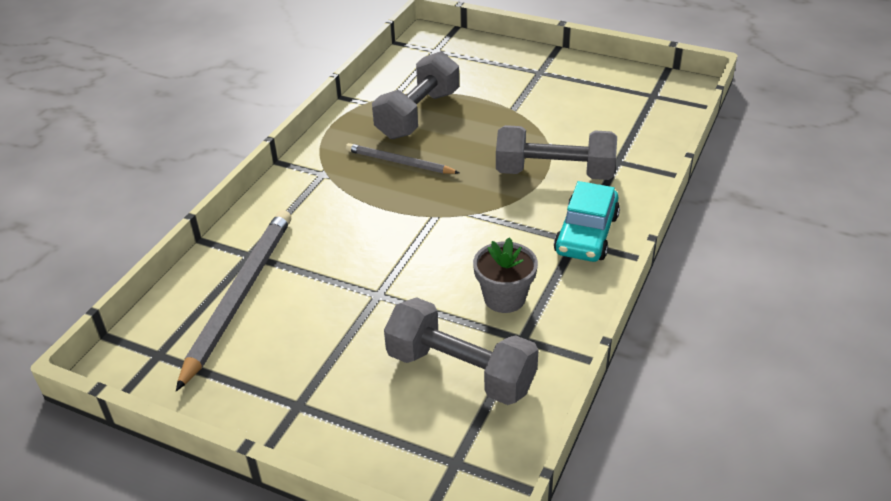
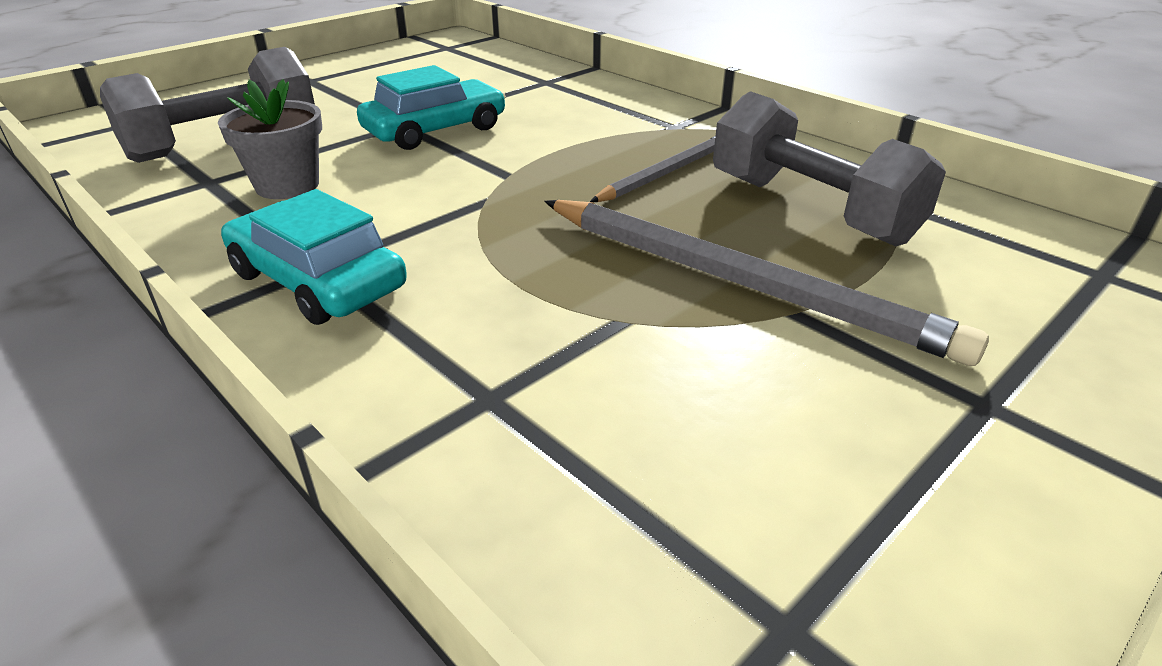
camera: 110 degrees right, 5 degrees down
(239, 296) = (484, 73): grey pencil -> grey pencil (739, 282)
(382, 272) = (435, 130): none -> turquoise car
(554, 173) = (519, 298): grey dumbbell -> none

